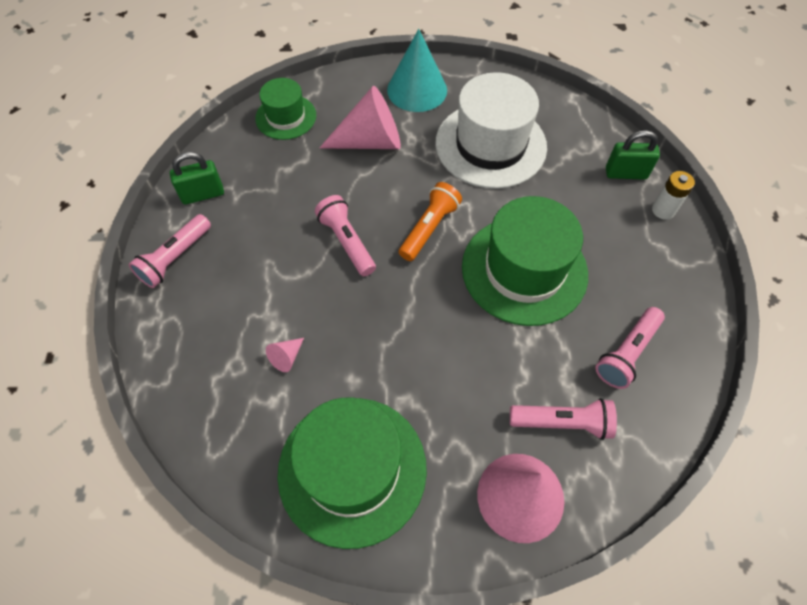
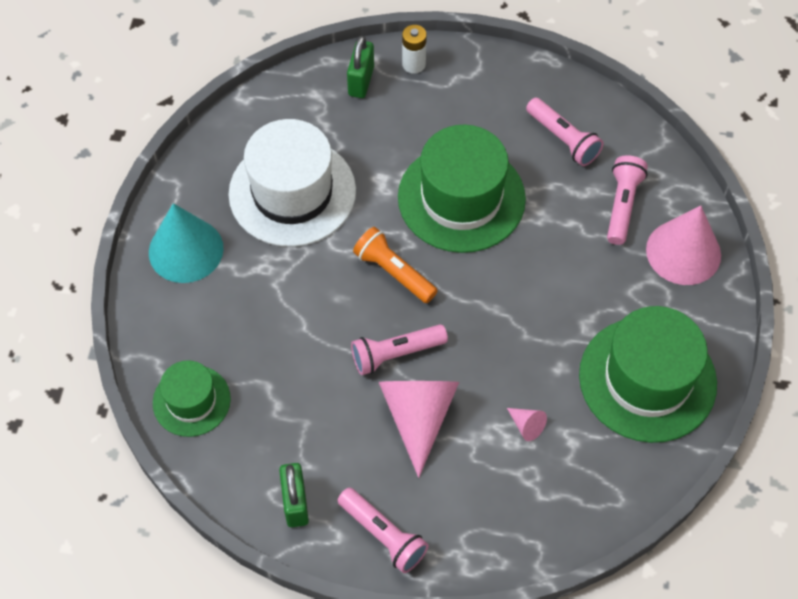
camera: 80 degrees left, 0 degrees up
(370, 141) = (256, 311): pink cone -> pink cone (418, 416)

